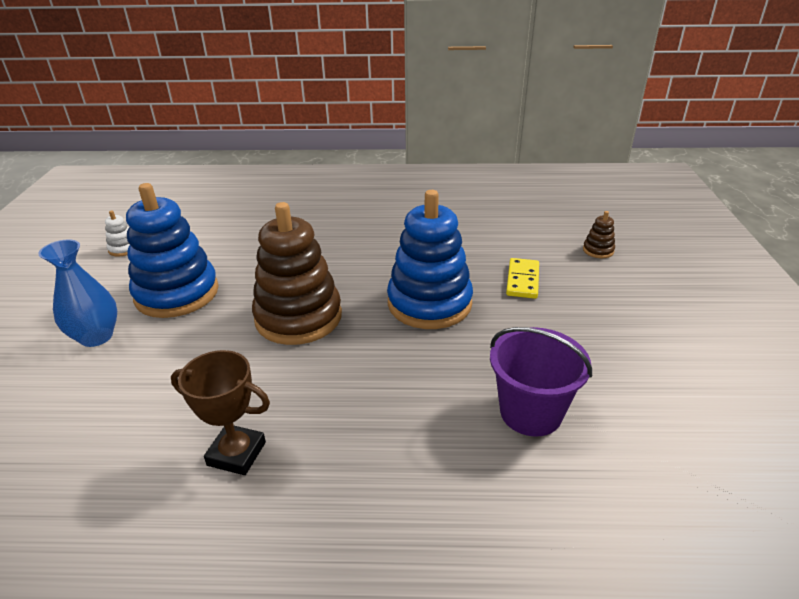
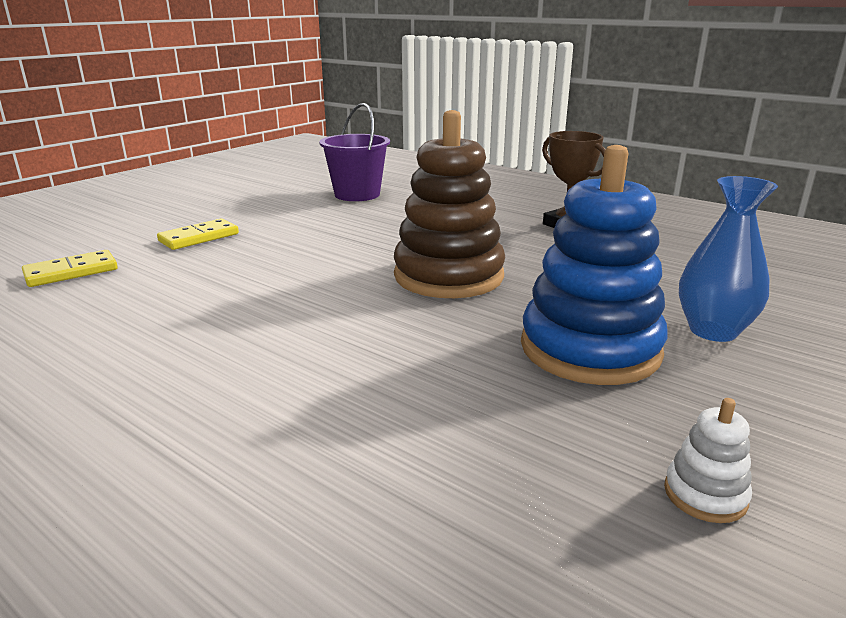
camera: 145 degrees left, 10 degrees down
(429, 303) = (310, 248): blue stacking toy -> none
(520, 229) = (71, 272): none -> yellow domino
(598, 250) = (79, 234): brown stacking toy -> none

